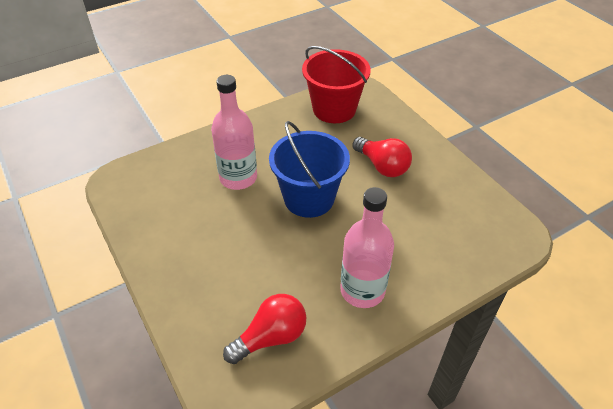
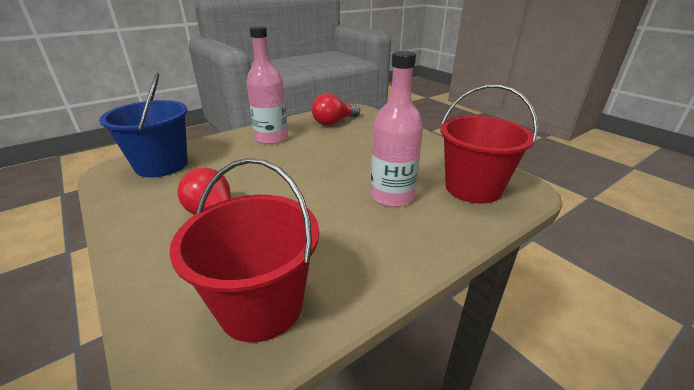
camera: 175 degrees right, 15 degrees down
(162, 183) = (473, 188): none -> red bucket
(309, 198) = (310, 183): blue bucket -> blue bucket (161, 165)

